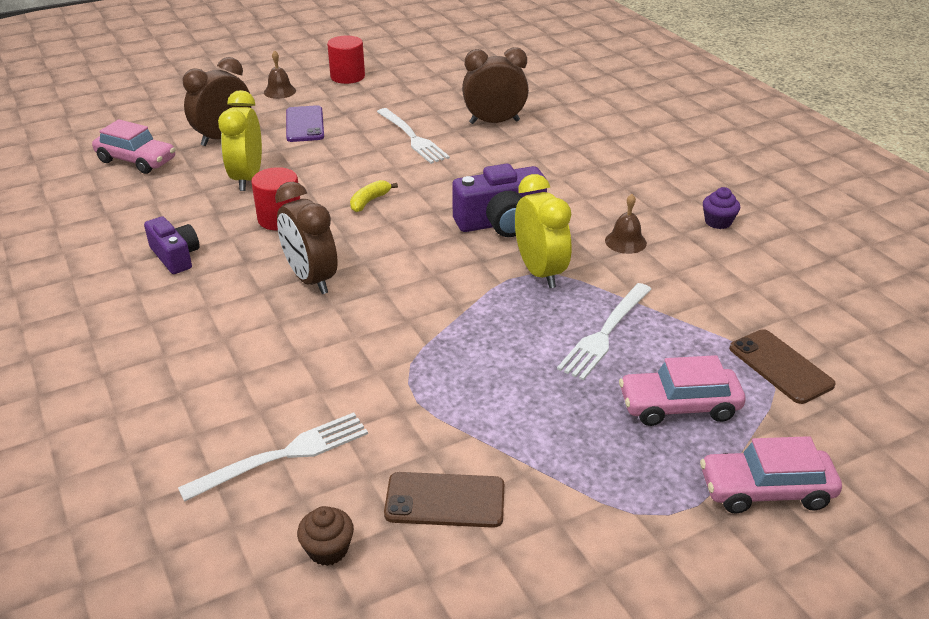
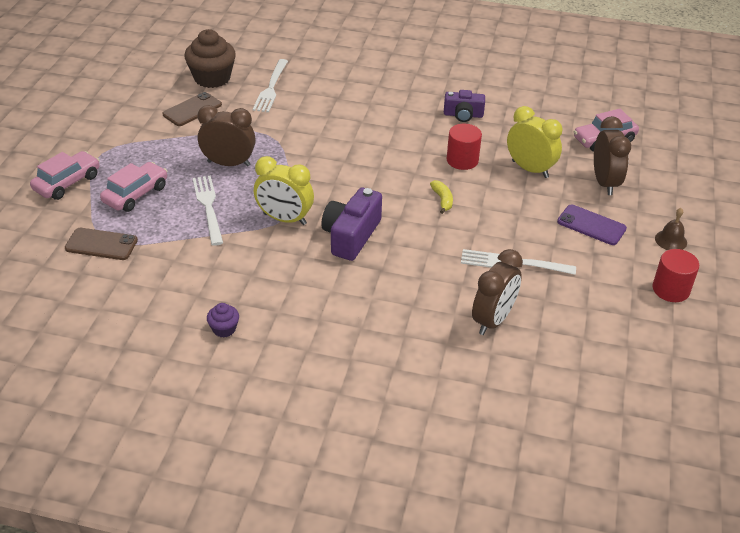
camera: 130 degrees right, 5 degrees up
(311, 279) = (385, 144): brown clock -> brown clock (229, 163)
(328, 549) = (212, 78): brown cupcake -> brown cupcake, size x2.08
(625, 241) = (264, 271): brown bell -> none

